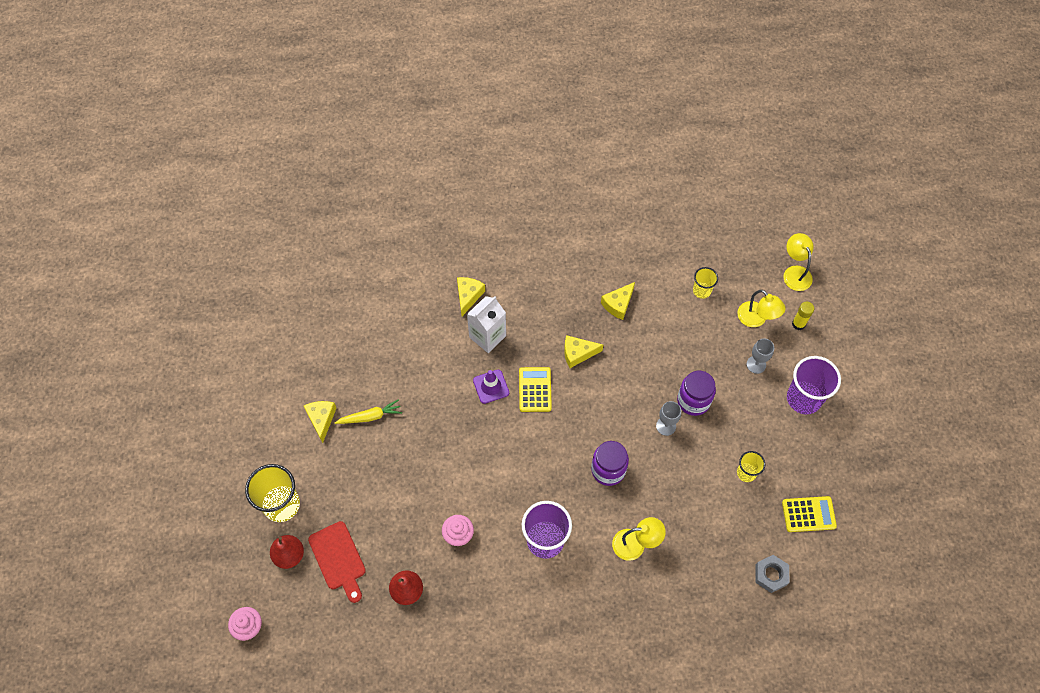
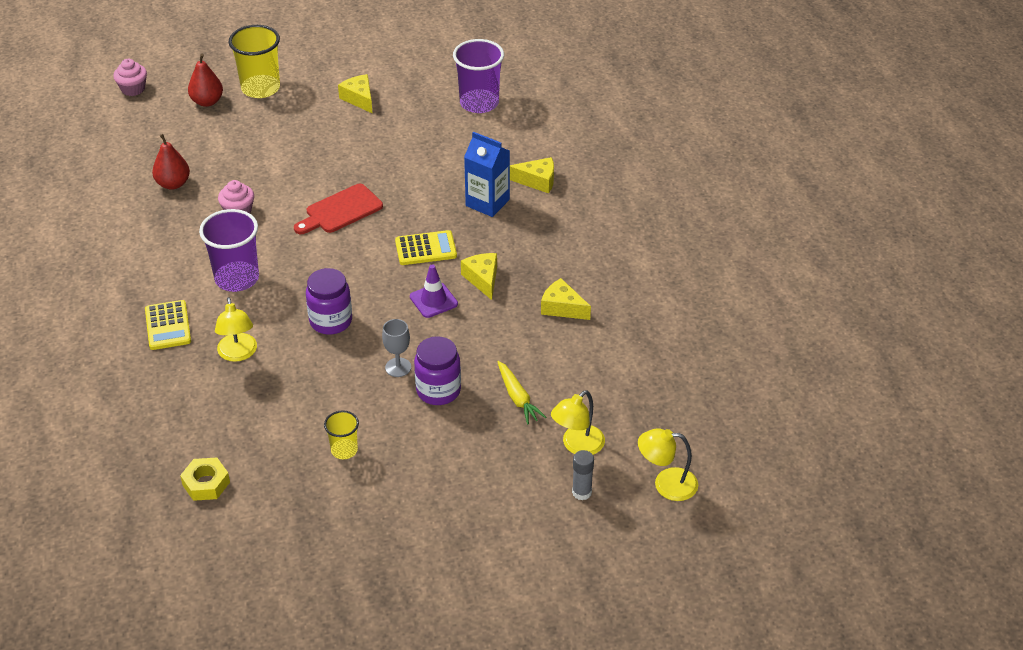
camera: 80 degrees right, 20 degrees down
(321, 419) = (359, 99): yellow cheese -> yellow cheese turned 105 degrees counterclockwise
(338, 559) = (205, 133): red cutting board -> red cutting board (340, 211)
(370, 416) = (368, 131): yellow carrot -> yellow carrot (518, 398)
(487, 336) = (487, 202): white carton -> blue carton
(491, 386) = (422, 213): purple traffic cone -> purple traffic cone (433, 300)
(701, 291) = (606, 386): yellow cup -> none
(756, 364) = (506, 450): grey goblet -> none
(771, 575) = (206, 483): grey nut -> yellow nut
(795, 272) = (666, 484): yellow lamp -> yellow lamp turned 150 degrees counterclockwise
(798, 324) = (581, 492): yellow glue stick -> grey glue stick
(803, 398) = (464, 504): purple cup -> purple cup (479, 103)
(808, 514) = (293, 518): yellow calculator -> yellow calculator (168, 326)

